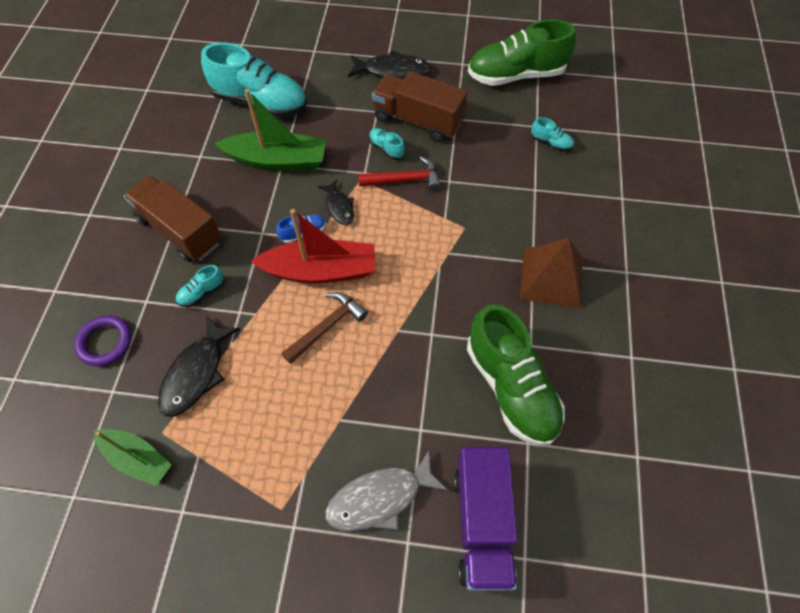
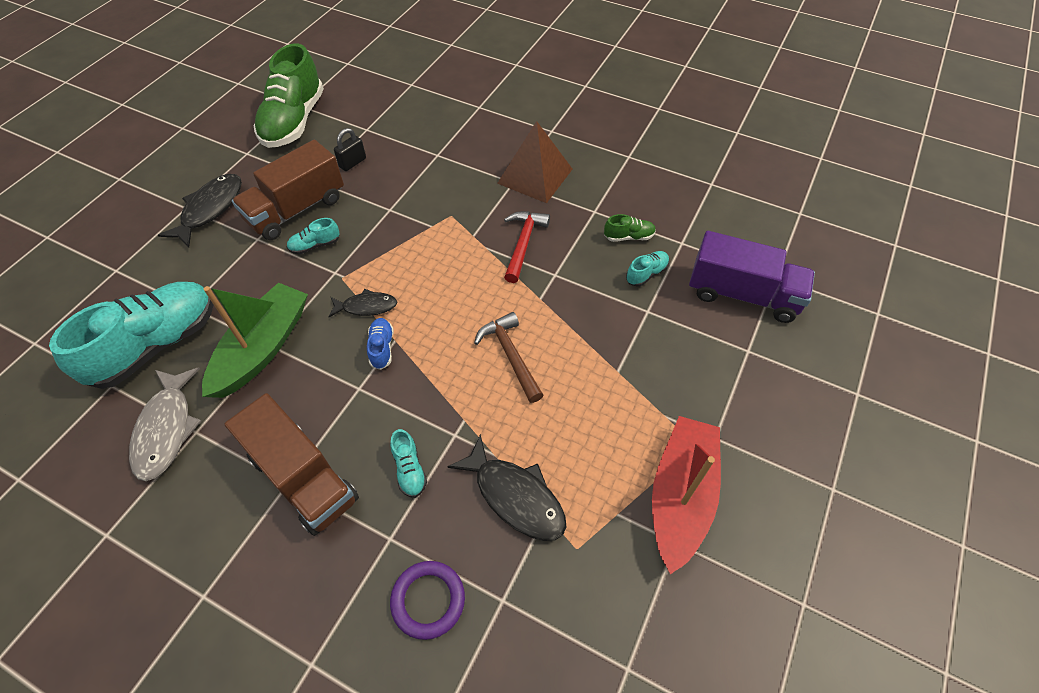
camera: 70 degrees left, 5 degrees down
(137, 459) = (601, 582): green boat -> none
(180, 231) = (303, 478): brown truck -> brown truck turned 105 degrees counterclockwise
(320, 270) = (439, 344): red boat -> red boat (680, 496)
(380, 498) = (703, 360): grey fish -> grey fish (166, 429)
(404, 180) = (366, 242): red hammer -> red hammer (523, 244)
(490, 134) = (352, 163): none -> black padlock
(511, 387) = (628, 237): green shoe -> green shoe, size x0.41
(551, 143) = (392, 127): turquoise shoe -> turquoise shoe (646, 274)

